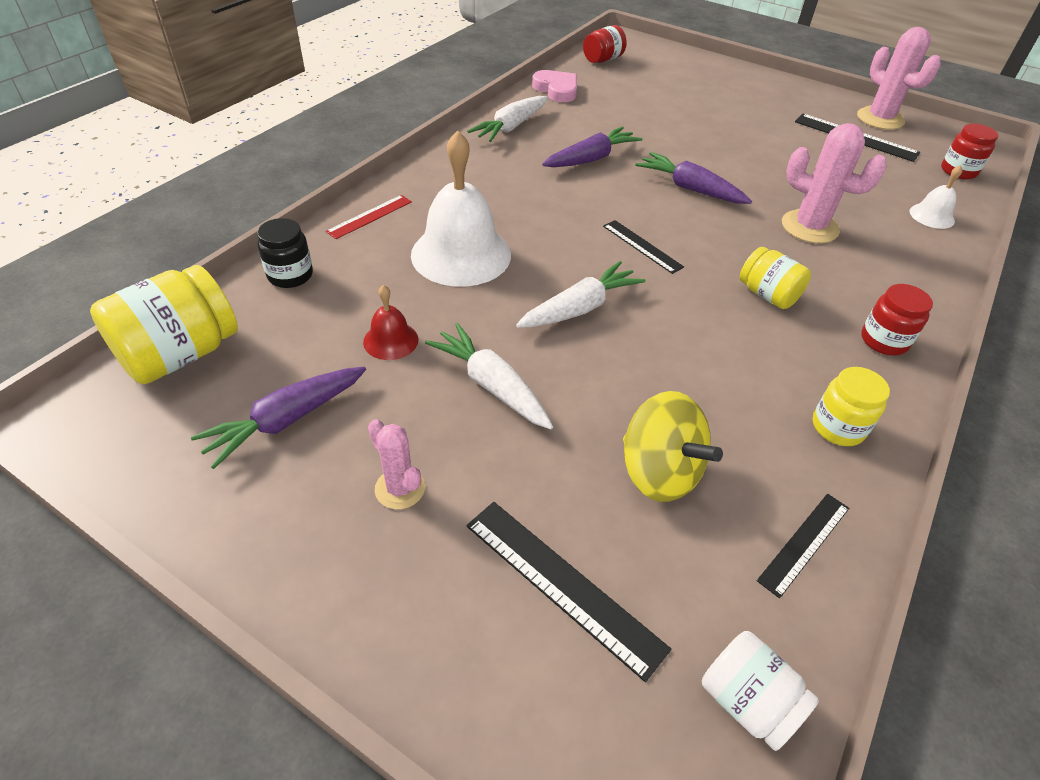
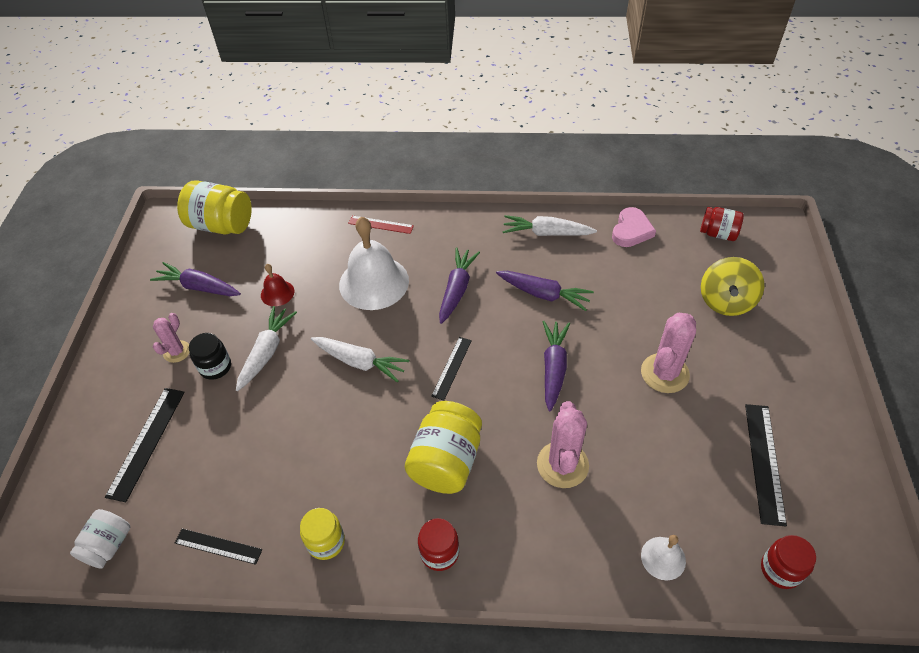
camera: 65 degrees right, 5 degrees up
(290, 275) = (304, 225): black jar -> black jar (215, 367)
(532, 203) = (457, 289): none -> purple carrot
(659, 472) = (239, 456): yellow spinning top -> yellow spinning top (725, 301)
(767, 295) = (446, 461): yellow jar -> yellow jar, size x1.67
(880, 119) = (830, 475): pink cactus -> pink cactus (664, 373)

